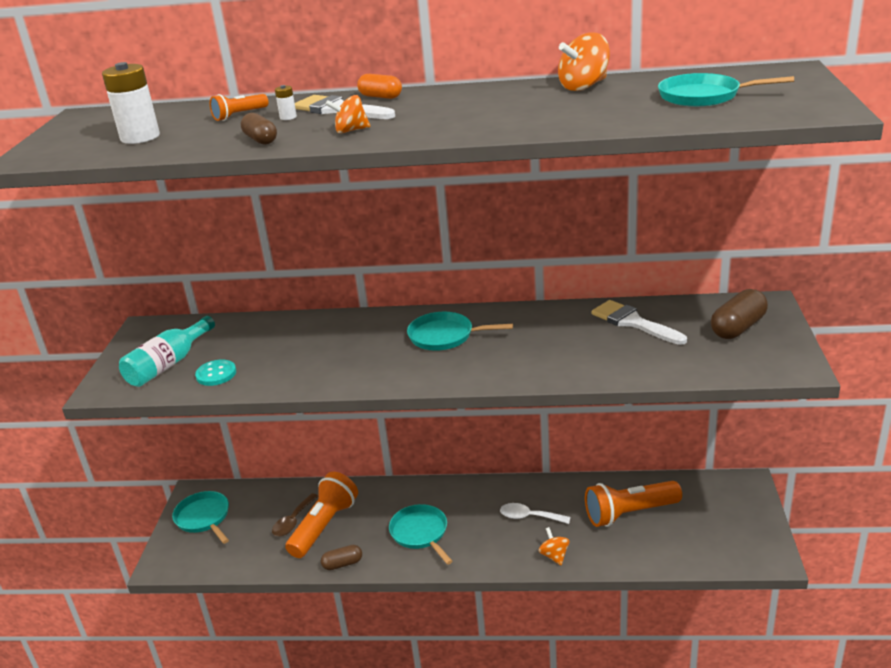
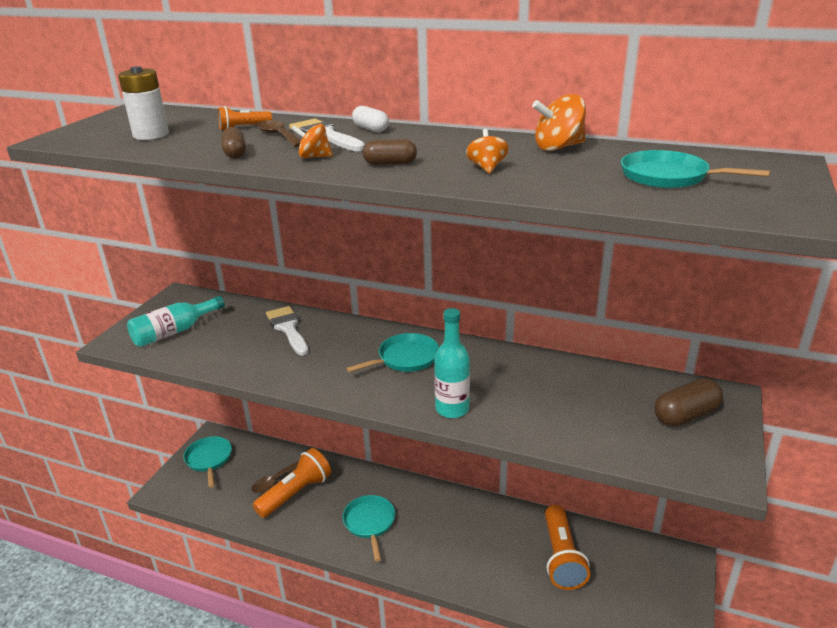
camera: 15 degrees right, 0 degrees up
(216, 374) = (203, 349): turquoise button -> none
(288, 117) = (278, 136): white battery -> brown spoon
(342, 564) = (294, 533): brown capsule -> brown capsule (390, 163)
(380, 97) = (371, 129): orange capsule -> white capsule
(444, 336) = (405, 358): turquoise pan -> turquoise pan turned 120 degrees clockwise
(519, 370) = (452, 409): none -> turquoise bottle
(529, 517) = (469, 534): white spoon -> none
(554, 556) = (475, 580): orange spinning top -> orange spinning top (487, 168)
(630, 513) = (561, 557): orange flashlight -> orange flashlight turned 90 degrees counterclockwise
(633, 322) = (584, 385): white brush -> white brush (288, 328)

